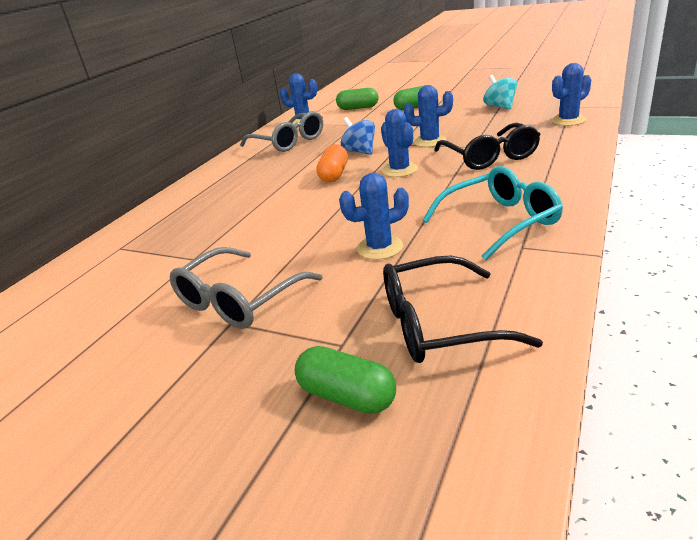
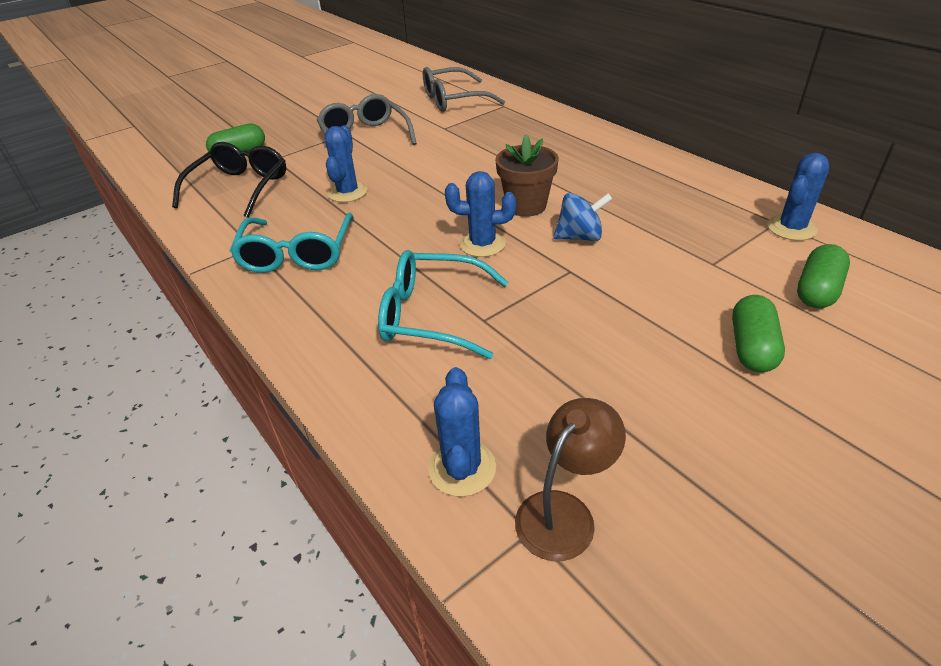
camera: 115 degrees right, 10 degrees up
(288, 142) = (687, 200): grey glasses -> grey glasses (454, 100)
(334, 175) = (526, 206): orange capsule -> brown flower pot
(430, 141) = (548, 295): blue cactus -> none
(489, 157) = (432, 315): black glasses -> turquoise glasses
(500, 107) = (639, 442): turquoise spinning top -> none
(553, 105) = (564, 512): none -> brown lamp

